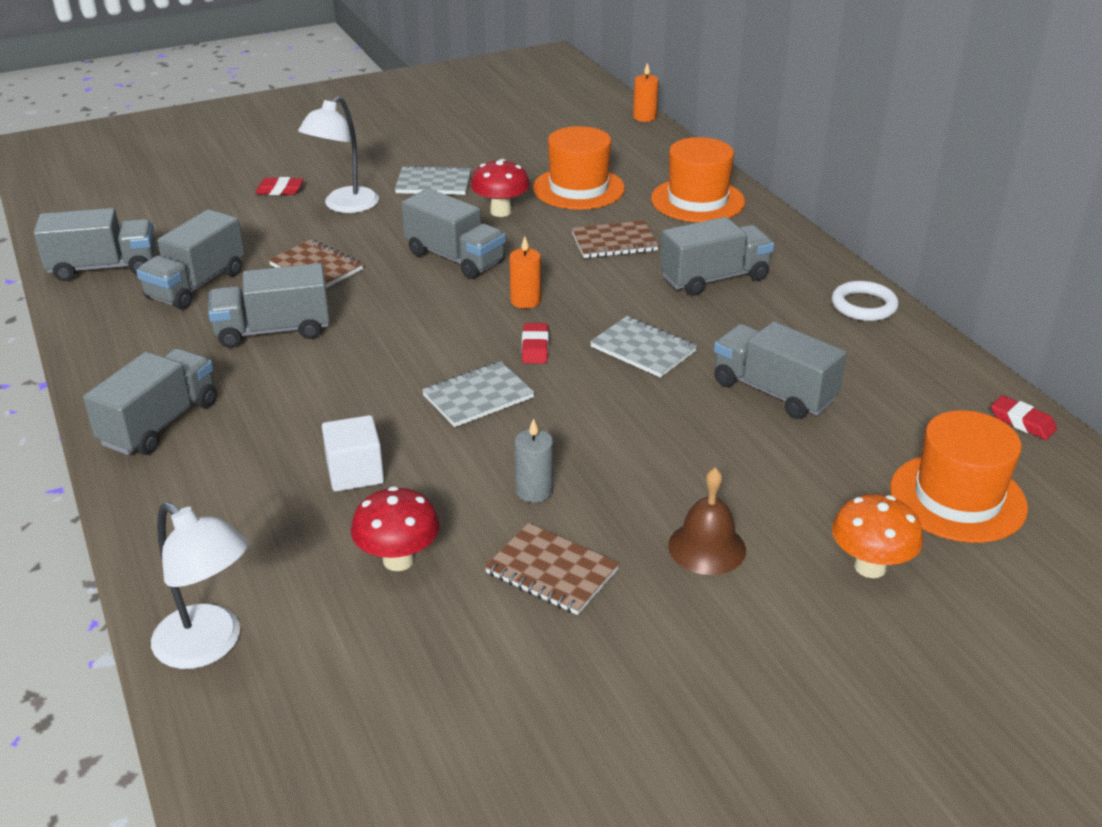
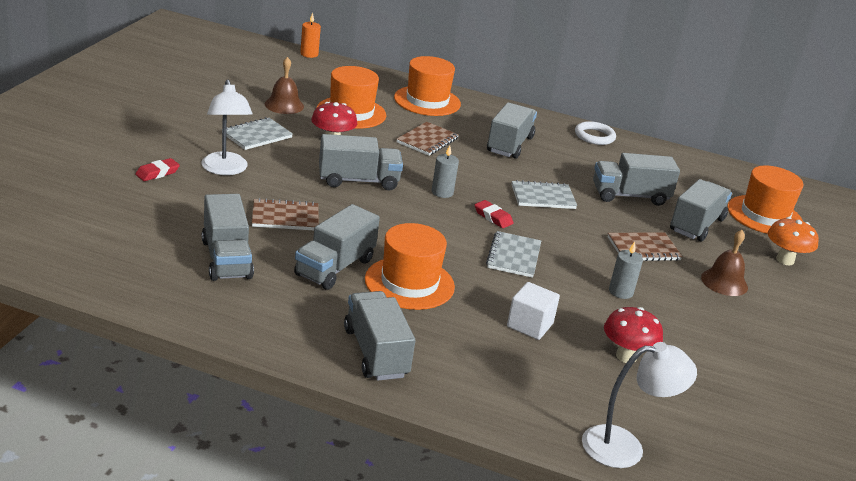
camera: 50 degrees left, 5 degrees down
(103, 267) = (131, 273): grey truck -> grey truck (696, 225)
(314, 375) = (409, 283): none -> orange hat
(518, 162) = (284, 105): none -> brown bell
(525, 301) = (442, 192): orange candle -> grey candle
(551, 571) = (691, 325): brown notebook -> brown notebook (643, 249)
(1022, 422) = (733, 171): red eraser -> none

